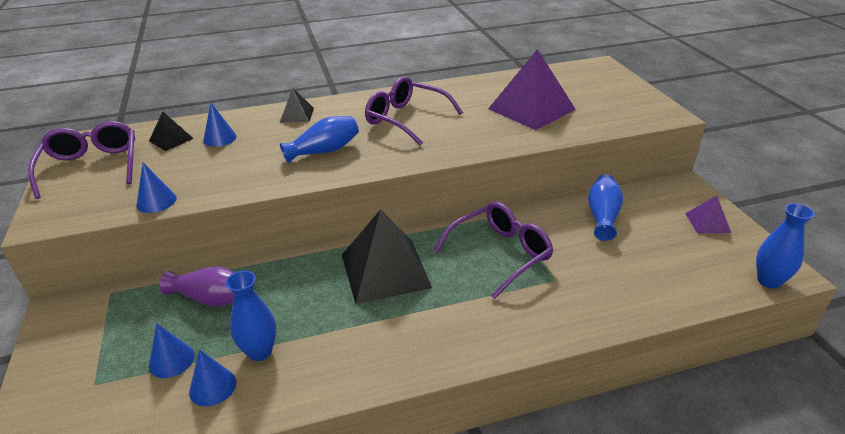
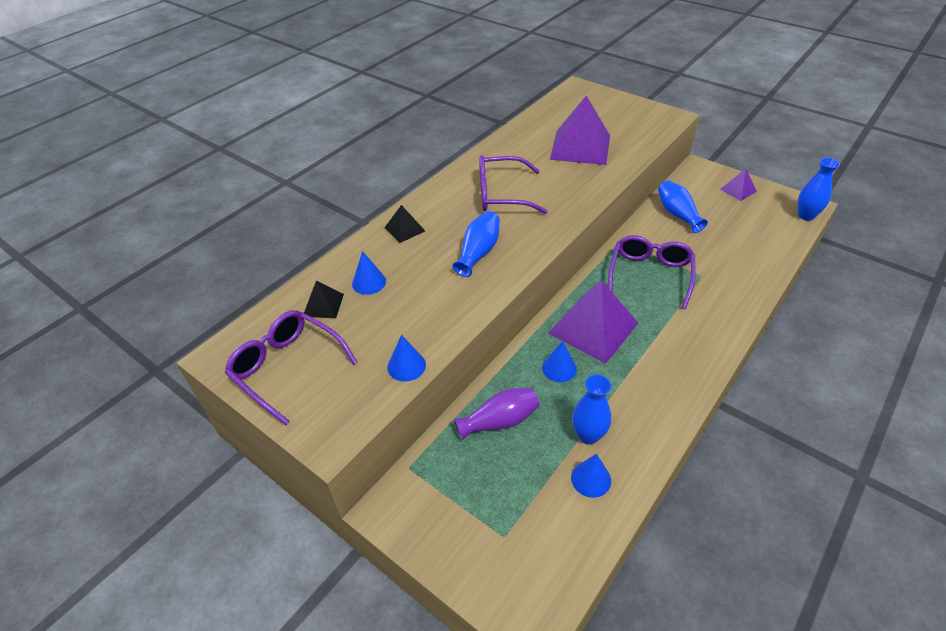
camera: 35 degrees left, 10 degrees up
(171, 360) = (536, 482): blue cone -> blue cone (559, 368)
(385, 270) = (593, 328): black pyramid -> purple pyramid

